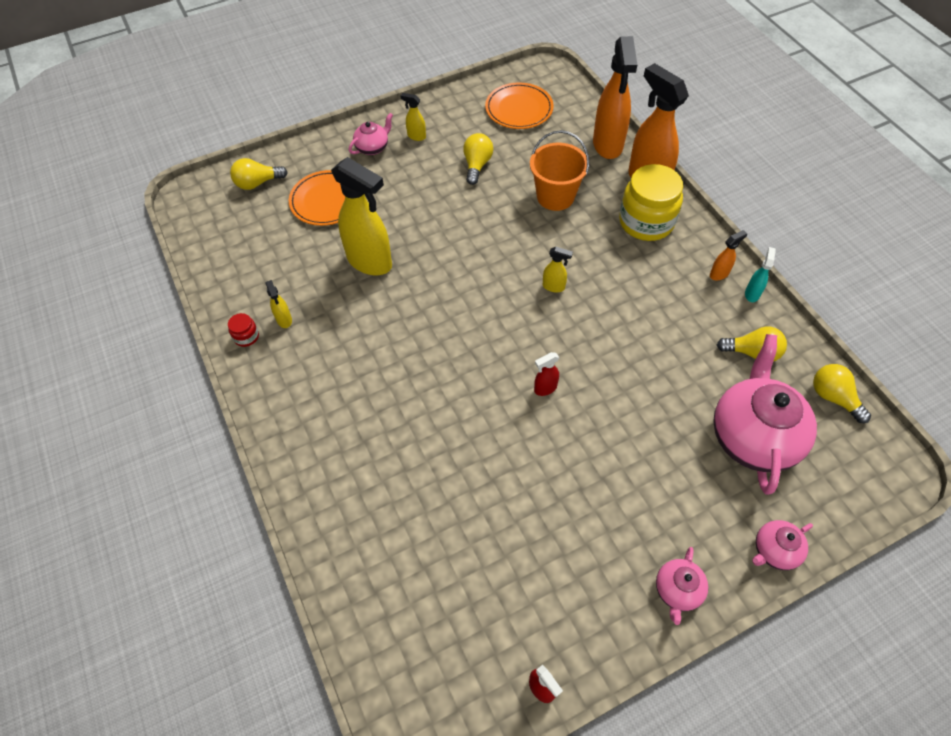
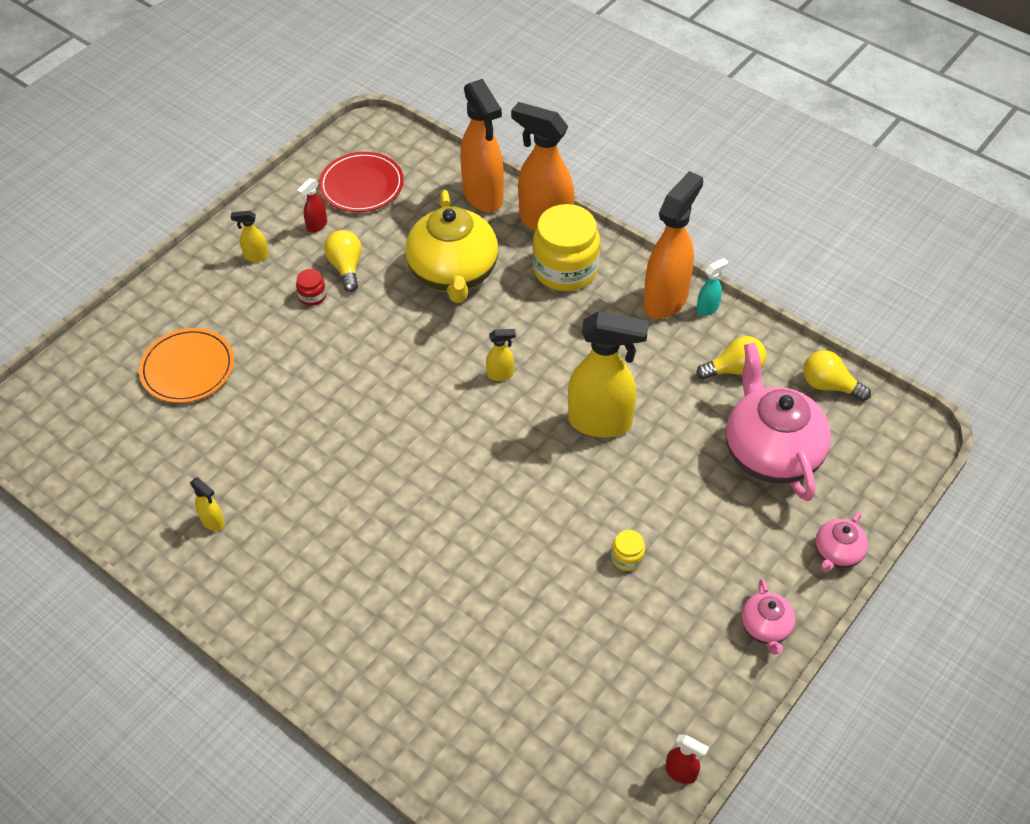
camera: 25 degrees left, 5 degrees down
(246, 337) = (178, 557): red jar -> red jar (312, 296)
(257, 183) = (88, 377): yellow light bulb -> none
(370, 262) = (279, 420): yellow spray bottle -> yellow spray bottle (601, 422)
(373, 147) = (210, 287): pink teapot -> none
(519, 109) = (362, 185): orange plate -> red plate
(545, 388) = (544, 485): red spray bottle -> red spray bottle (317, 226)
(555, 196) = (453, 274): orange bucket -> yellow teapot
(585, 477) = (627, 558): none -> yellow jar
(719, 274) = (666, 299): orange spray bottle -> orange spray bottle, size x2.31
(752, 293) = (707, 309): turquoise spray bottle -> turquoise spray bottle turned 60 degrees clockwise

